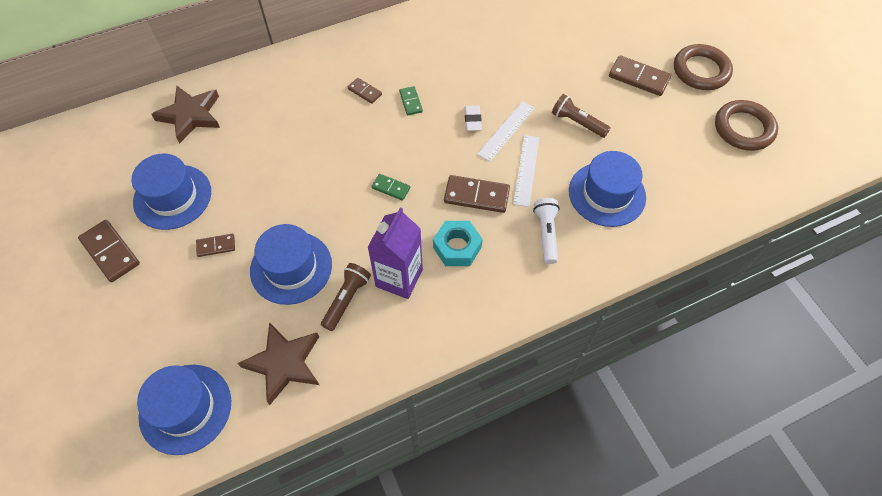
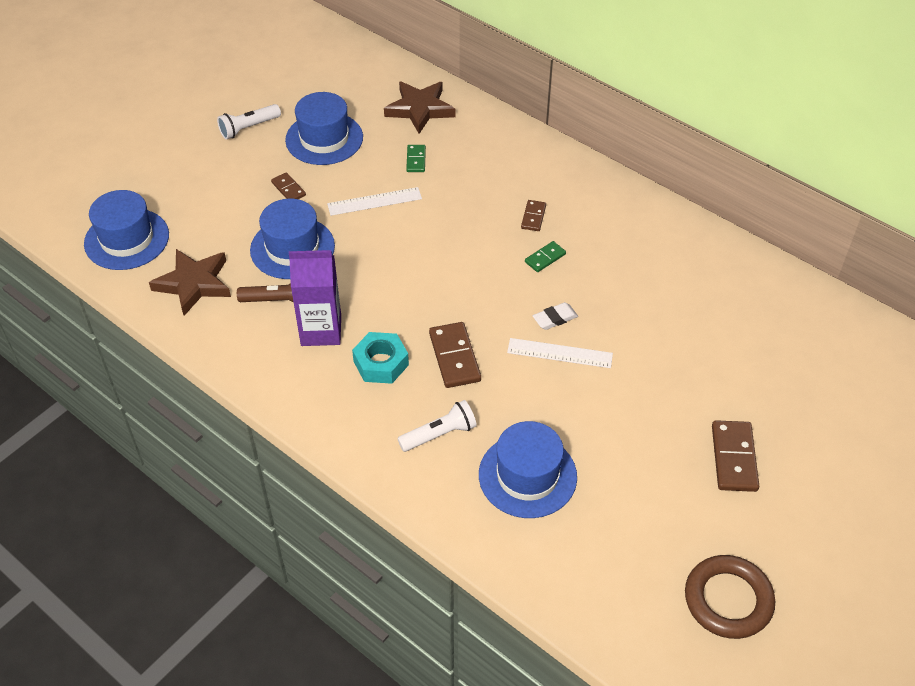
camera: 65 degrees right, 10 degrees down
(110, 252) = (248, 128): brown domino -> white flashlight
(391, 188) = (423, 284): green domino -> green domino (416, 160)
(526, 170) = (515, 389): white ruler -> white ruler (374, 201)
(577, 122) = (616, 415): brown flashlight -> none
(701, 71) = (798, 525): brown ring -> none

